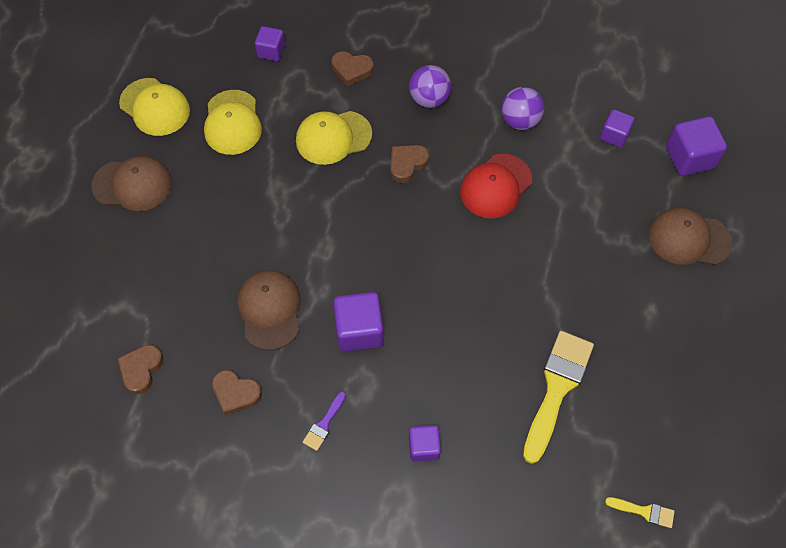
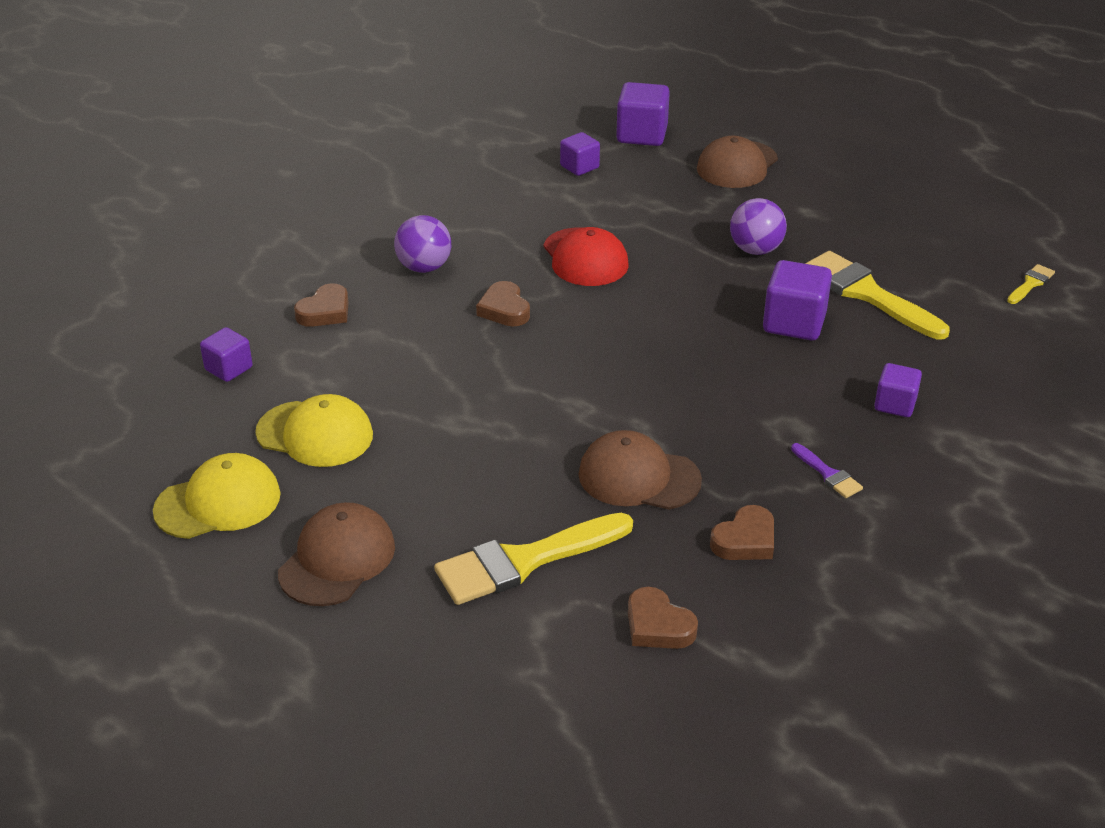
camera: 65 degrees left, 25 degrees down
(168, 277) = (524, 561): none -> yellow brush
(333, 137) = (416, 354): yellow cap -> none
(359, 330) = (713, 410): purple cube -> purple cube (794, 323)
(520, 120) = (510, 216): purple ball -> purple ball (755, 250)

